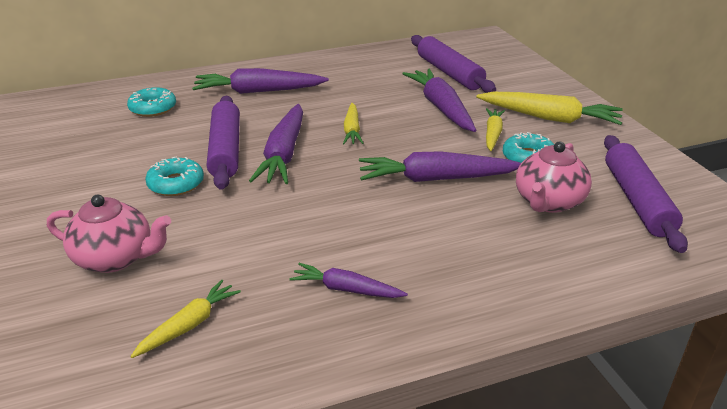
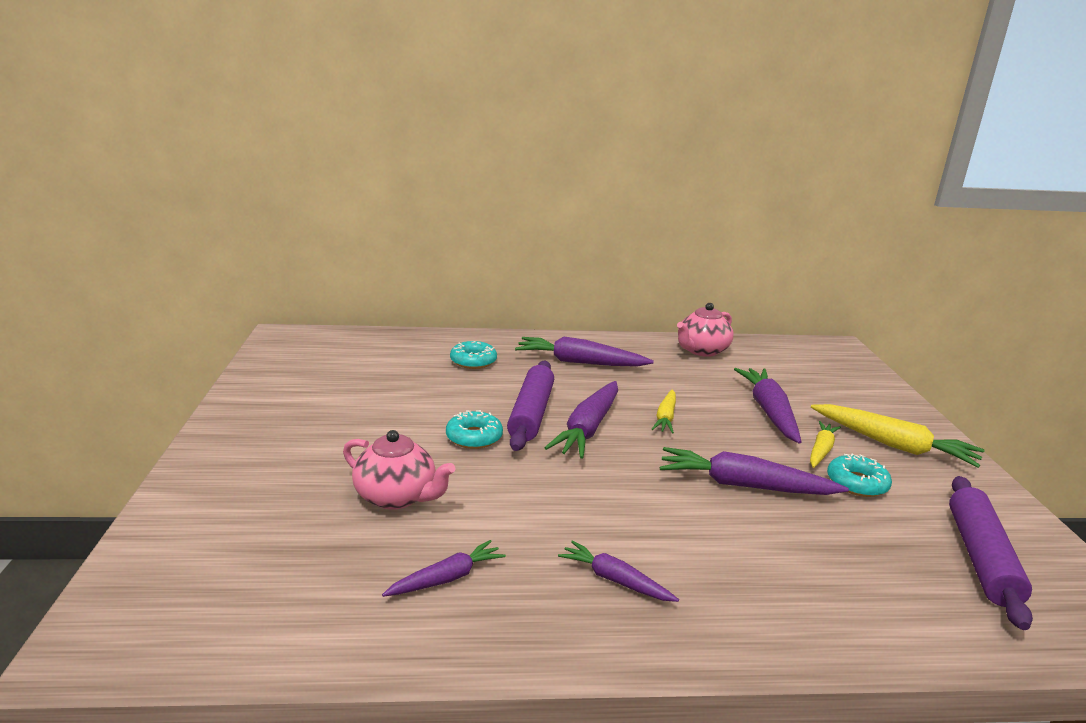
camera: 15 degrees right, 10 degrees down
(189, 325) = (447, 578): yellow carrot -> purple carrot
(449, 73) = (788, 377): purple rolling pin -> none
(548, 202) = (869, 537): pink teapot -> pink teapot (701, 350)

